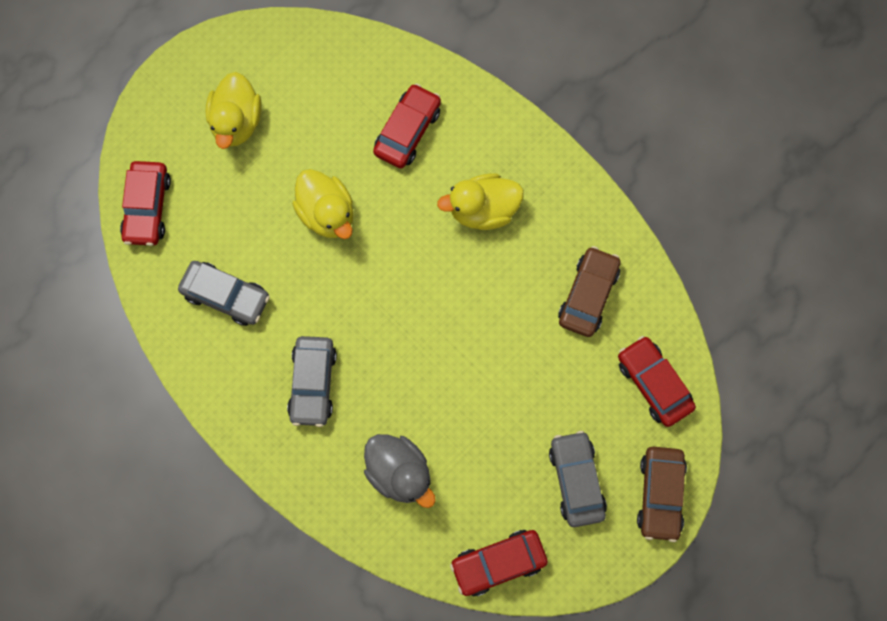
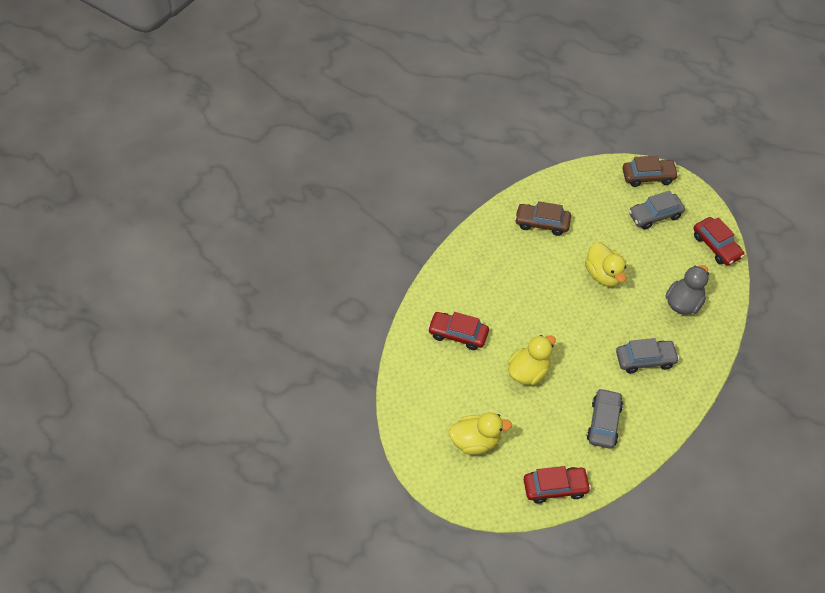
camera: 100 degrees left, 20 degrees down
(483, 210) = (502, 284): yellow duck -> yellow duck (603, 275)
(653, 383) = (585, 186): red car -> none

